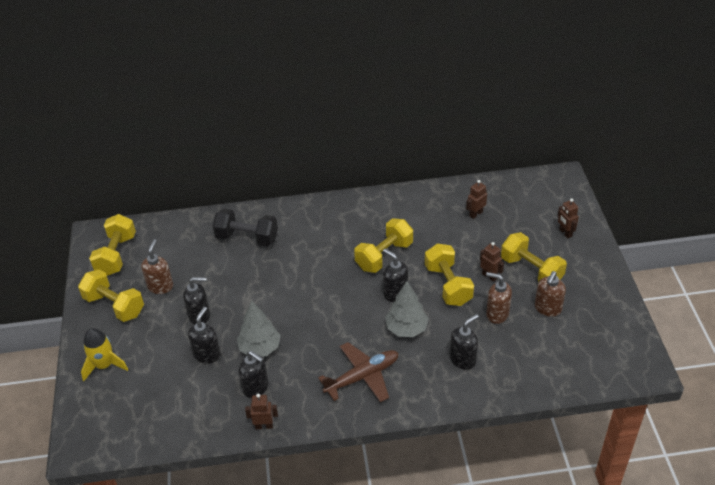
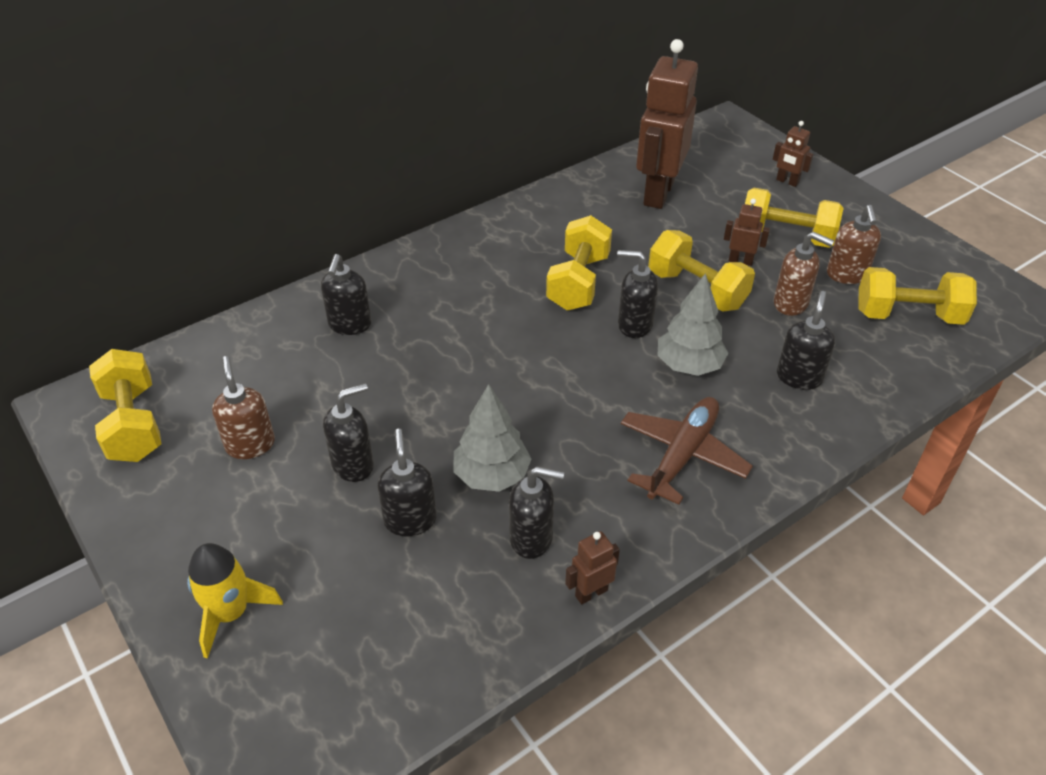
camera: 30 degrees left, 0 degrees up
(114, 305) = (184, 505): yellow dumbbell -> yellow dumbbell (908, 315)
(247, 238) = (349, 325): black dumbbell -> black soap dispenser
(476, 214) = (658, 193): brown robot -> brown robot, size x2.34
(497, 314) = (791, 303): brown soap dispenser -> brown soap dispenser turned 150 degrees counterclockwise

